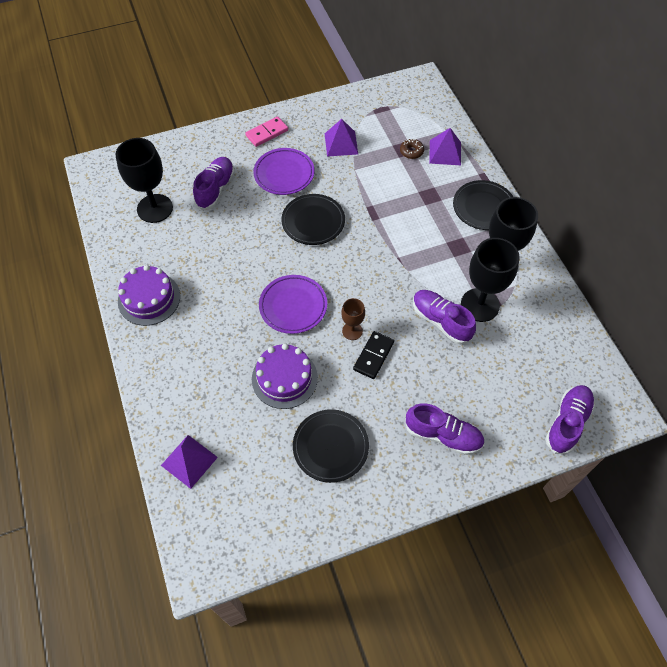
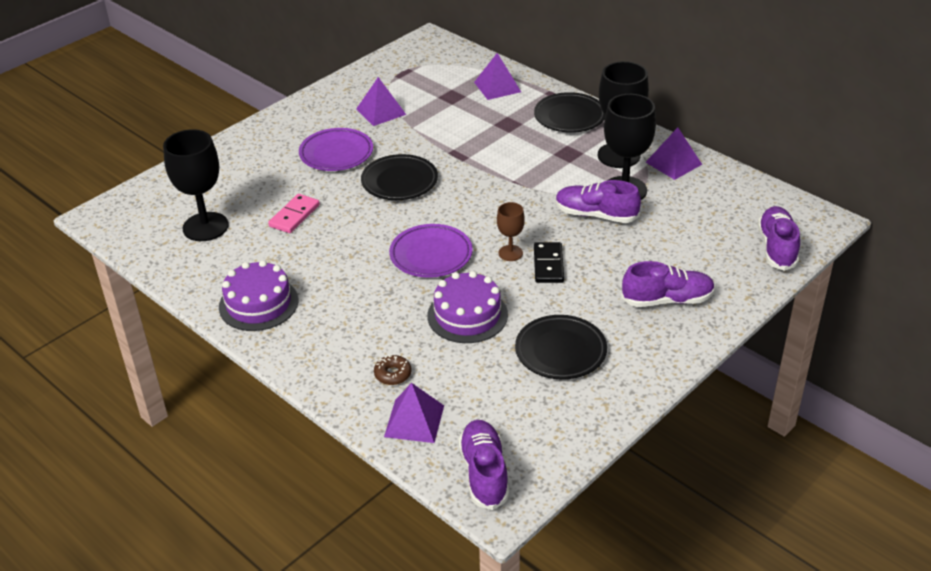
camera: 25 degrees left, 20 degrees down
(215, 189) = (266, 189): purple shoe -> purple shoe (484, 473)
(267, 133) = (290, 127): pink domino -> pink domino (294, 216)
(411, 151) = (462, 96): brown donut -> brown donut (393, 374)
(538, 293) = (673, 163): none -> purple pyramid

